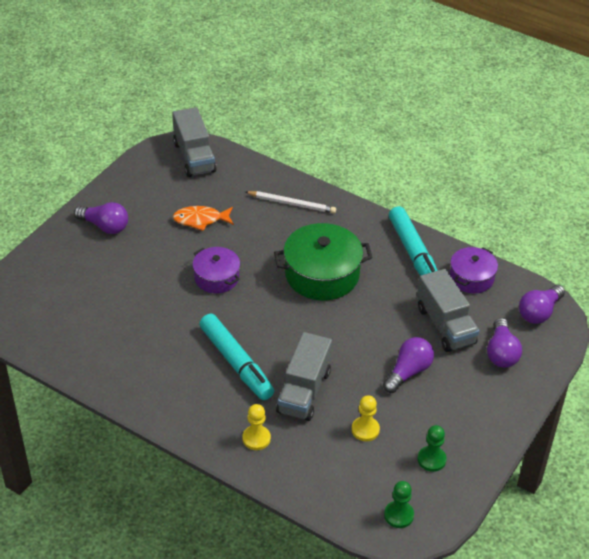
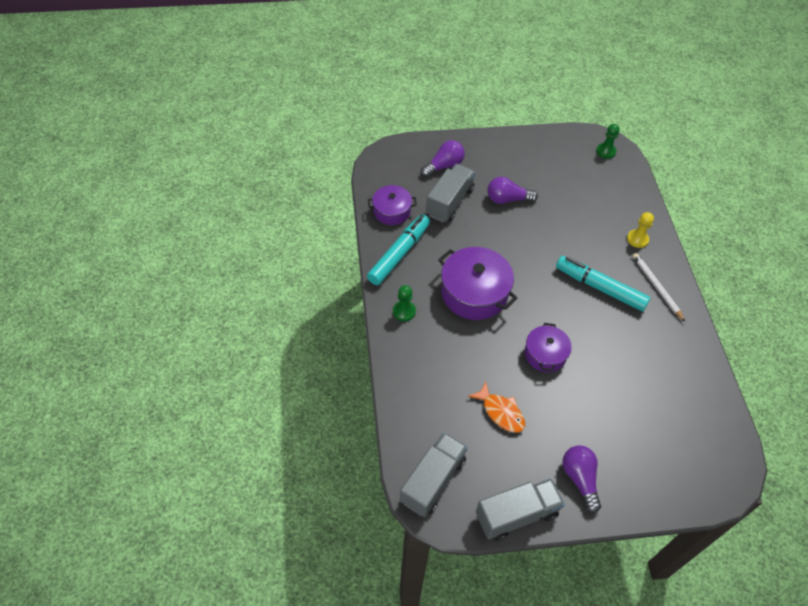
camera: 130 degrees left, 10 degrees up
(236, 363) = (600, 288): turquoise marker -> turquoise marker turned 75 degrees counterclockwise
(292, 203) = (420, 362): white pencil -> white pencil (656, 287)
(304, 391) = (579, 239): grey truck -> grey truck (516, 514)
(322, 274) = (474, 293): green pot -> purple pot
(365, 430) = (571, 195): yellow pawn -> none
(431, 459) = (556, 157): green pawn -> green pawn (404, 311)
(539, 312) = (389, 164): purple light bulb -> none

